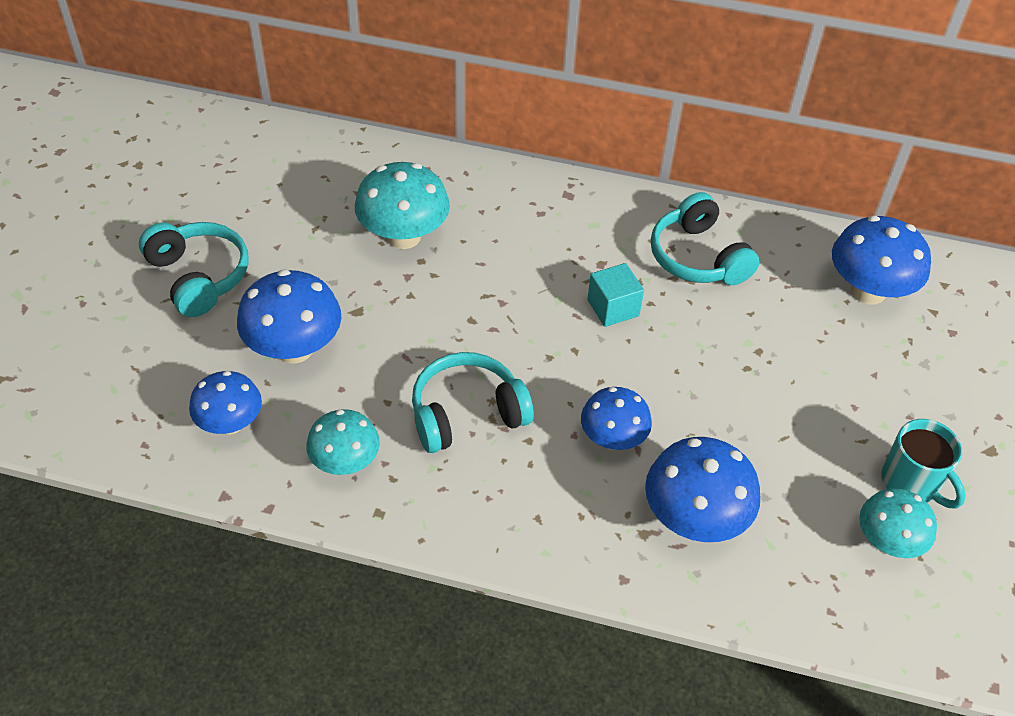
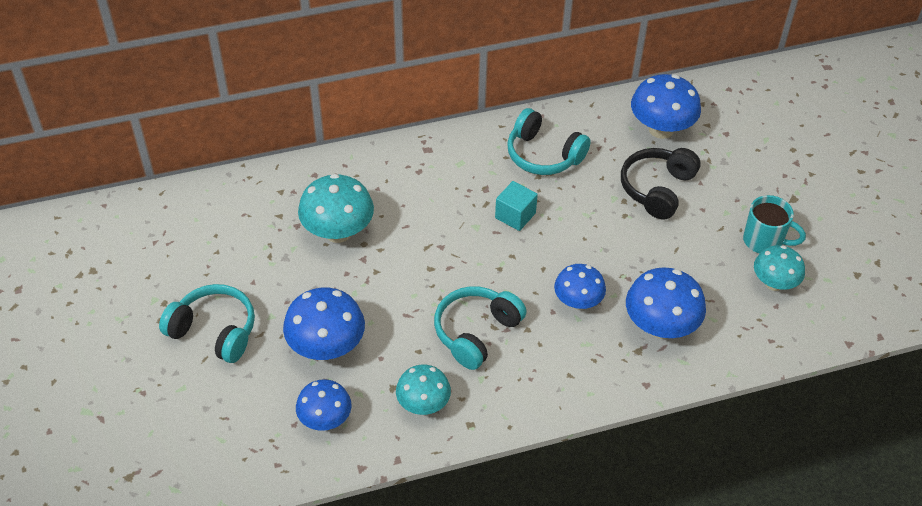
camera: 30 degrees left, 0 degrees up
(812, 357) = (657, 189): none -> black headphones

